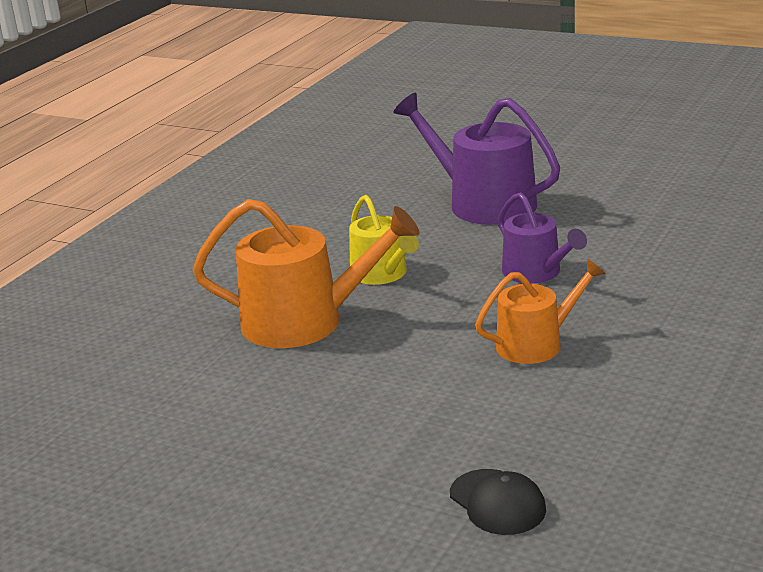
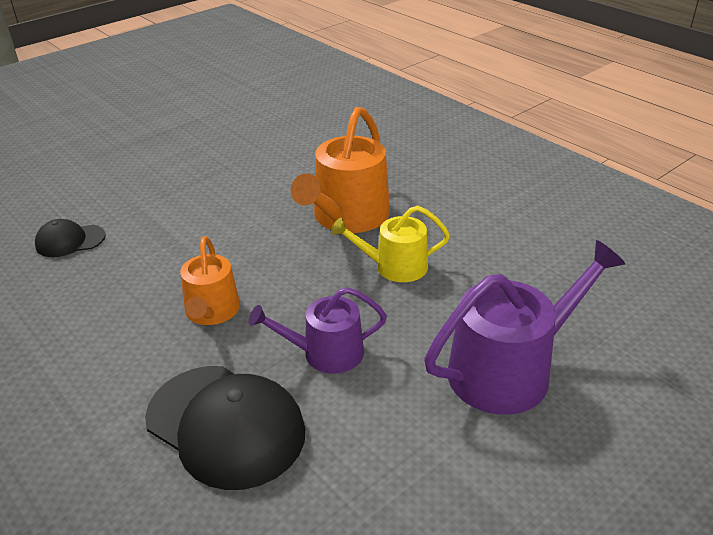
camera: 110 degrees right, 10 degrees up
(661, 287) = (226, 425): none -> black cap

